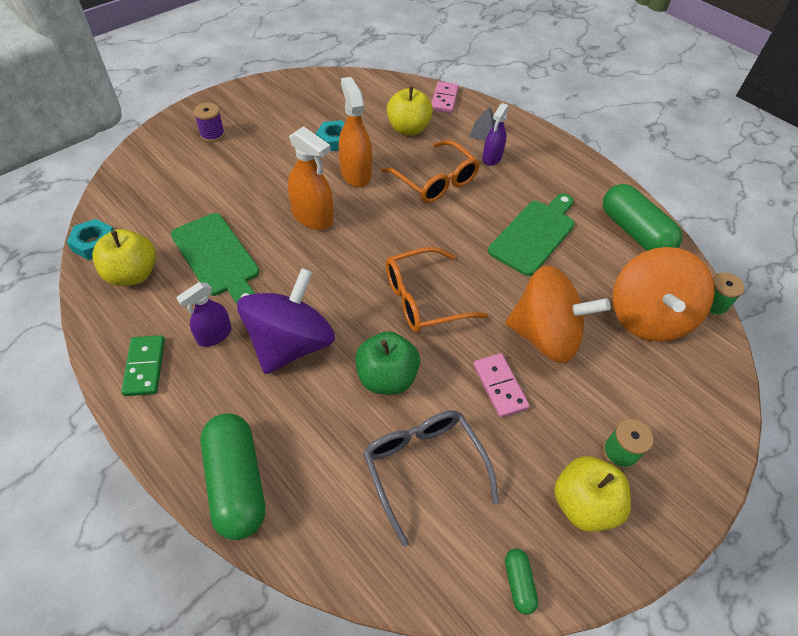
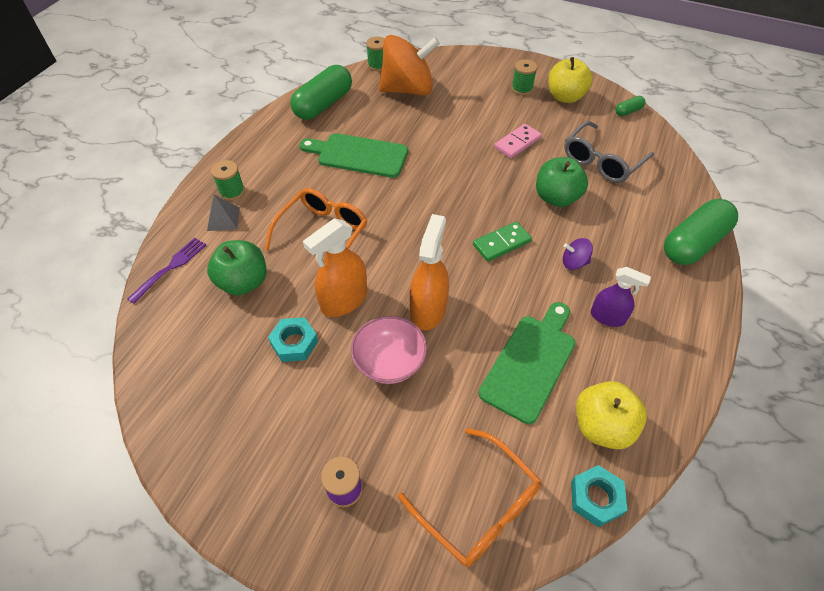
camera: 110 degrees left, 0 degrees up
(145, 367) = (673, 349): green domino -> green domino (501, 243)
(282, 180) = (389, 362): none -> pink bowl
(290, 344) = (574, 262): purple spinning top -> purple spinning top, size x0.40
(408, 129) = (243, 282): yellow apple -> green apple
(423, 299) = (472, 200): orange glasses -> orange glasses (478, 506)
(444, 99) = (170, 268): pink domino -> purple fork
(492, 158) = (265, 203): purple spray bottle -> none
(516, 142) = (232, 192): none -> green spool
(545, 336) = (459, 131): orange spinning top -> none

